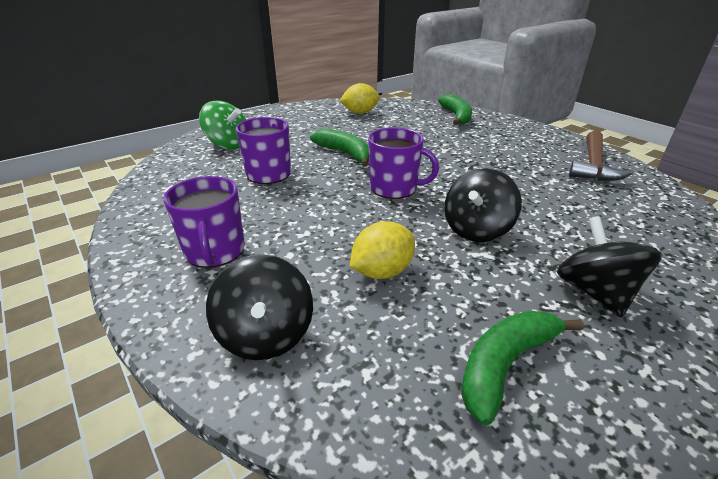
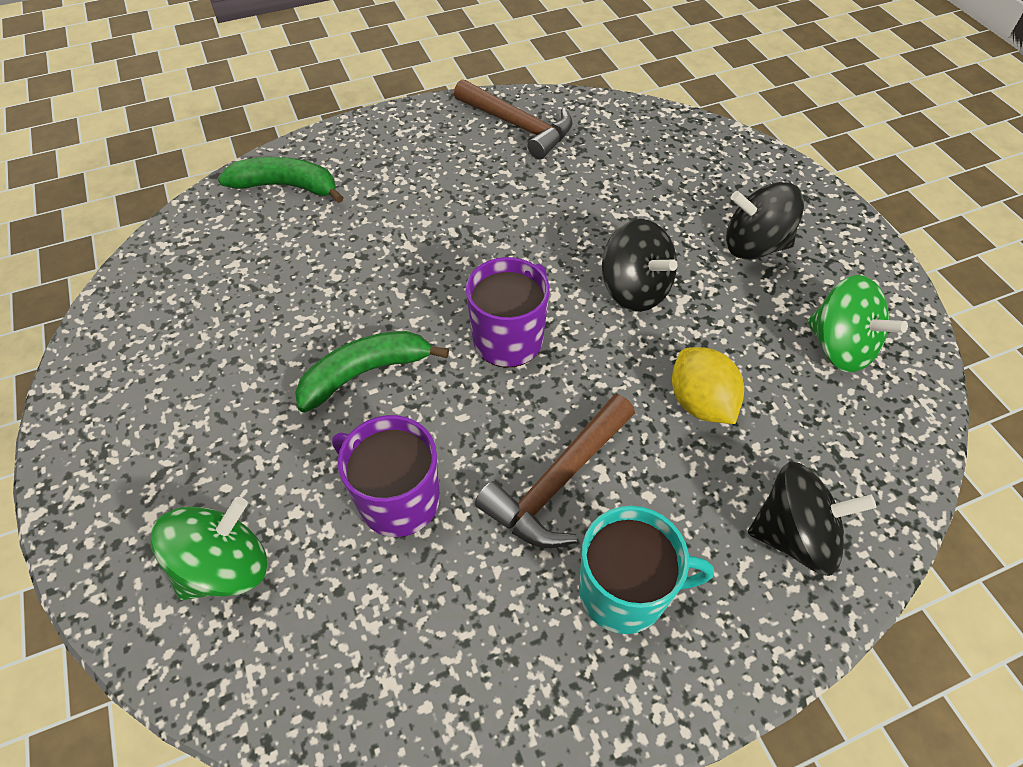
camera: 75 degrees left, 20 degrees up
(215, 251) = (625, 591): purple mug -> turquoise mug
(292, 218) = (558, 481): none -> brown hammer
(360, 113) = (182, 310): yellow lemon -> none
(505, 365) = (839, 347): green banana -> green spinning top

